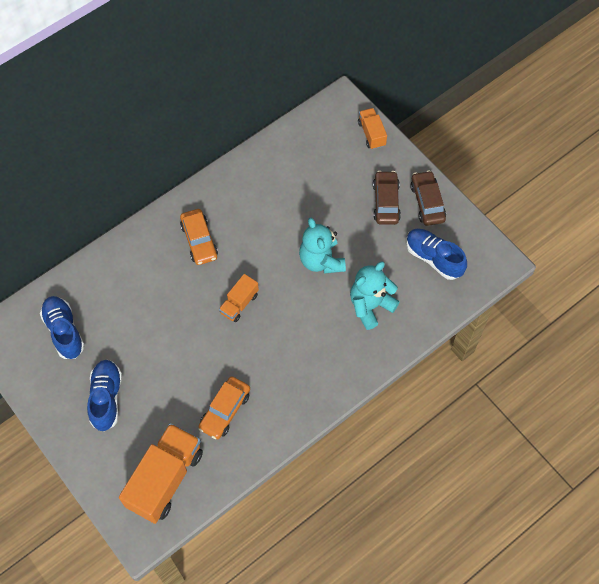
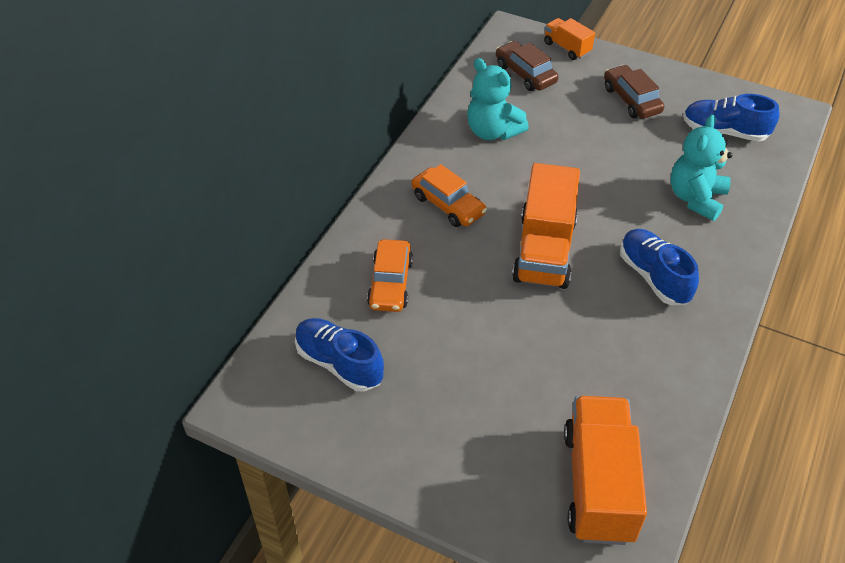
camera: 25 degrees left, 15 degrees down
(106, 398) = (450, 419): blue shoe -> blue shoe (654, 277)
(225, 410) = (614, 371): orange car -> orange car (390, 283)
(239, 303) = (544, 250): orange truck -> orange truck, size x1.94
(321, 260) = (605, 175): turquoise teddy bear -> turquoise teddy bear (492, 131)
(427, 202) = (674, 86): brown car -> brown car (525, 74)

